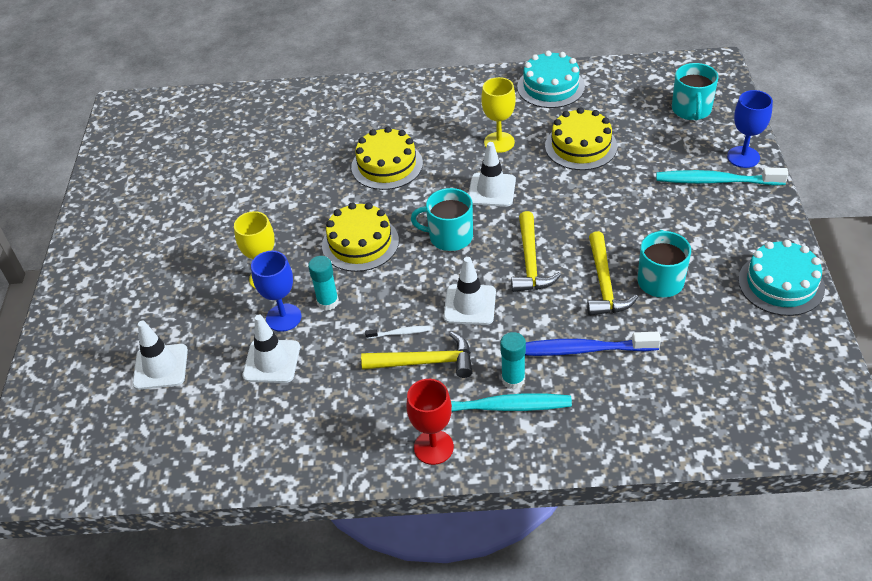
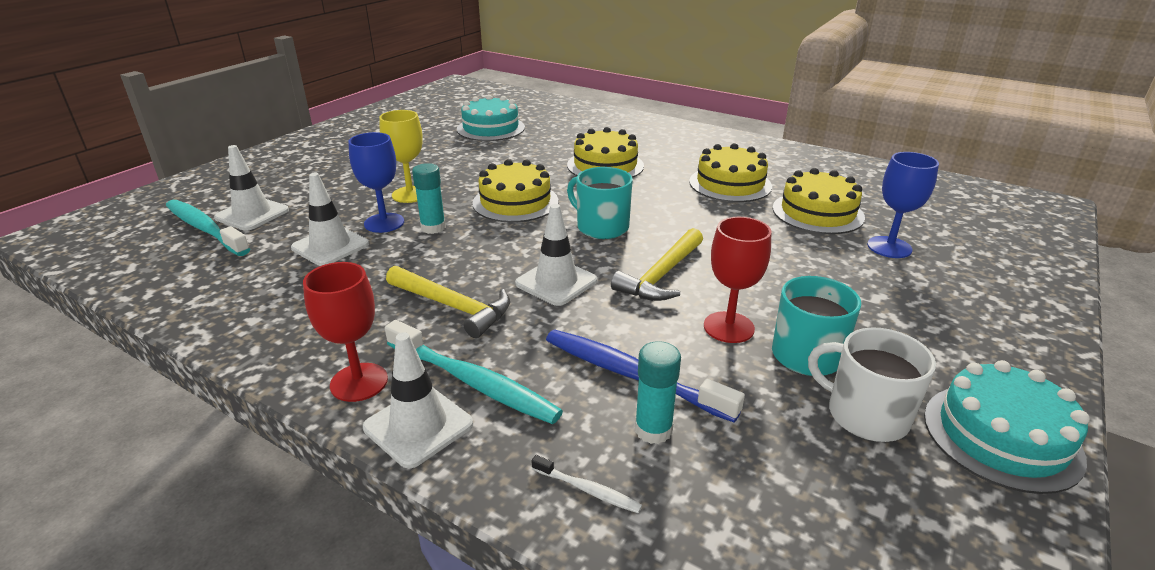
camera: 30 degrees right, 15 degrees down
(400, 333) = (461, 274): white toothbrush -> white toothbrush (588, 490)
(491, 190) = (684, 211): white traffic cone -> white traffic cone (418, 426)
(499, 142) = (730, 184): yellow goblet -> yellow cake
(513, 379) = (520, 364): turquoise glue stick -> turquoise glue stick (653, 430)
(550, 87) = (826, 166): turquoise cake -> turquoise cake (491, 128)
(604, 284) = (728, 327): yellow hammer -> red goblet
(691, 110) = (987, 227): turquoise mug -> none
(714, 306) = (865, 415): none -> white mug
(716, 181) = (973, 294): turquoise toothbrush -> turquoise toothbrush (205, 229)
(743, 157) = (1033, 287): blue goblet -> blue goblet (889, 247)

